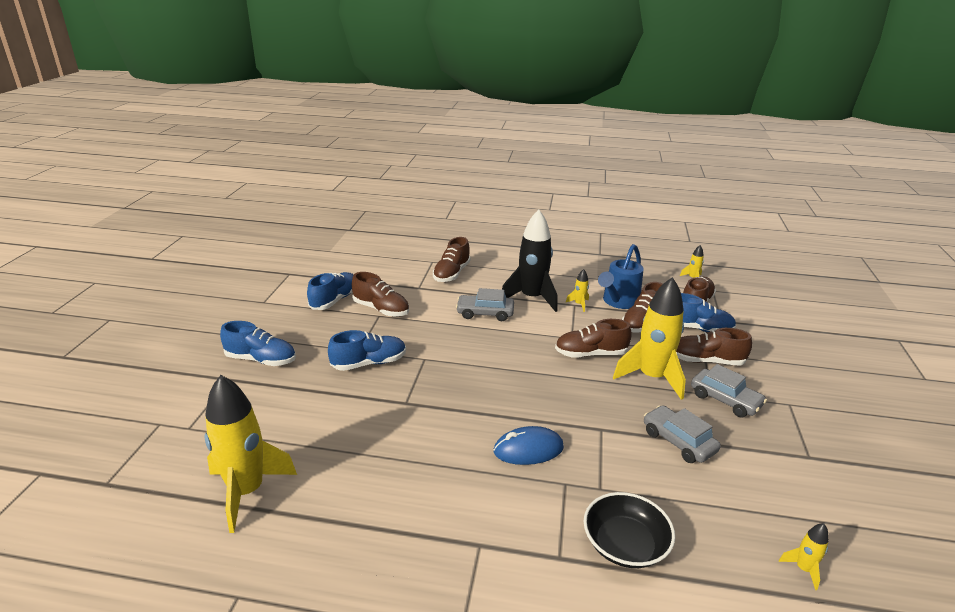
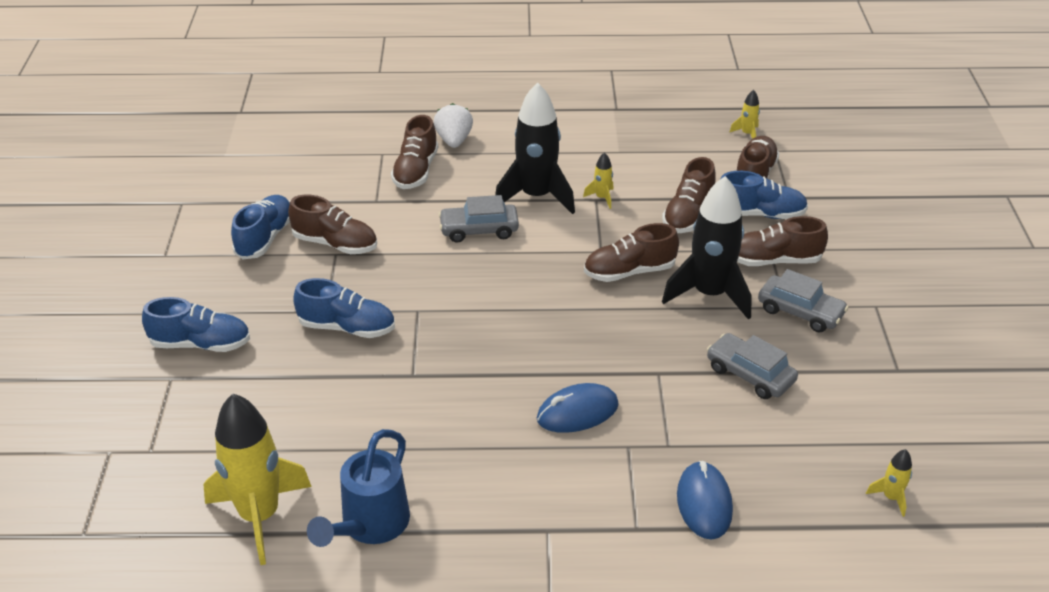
camera: 10 degrees left, 10 degrees up
(369, 363) = (347, 327): blue shoe -> blue shoe turned 45 degrees clockwise
(483, 259) = (454, 141): none -> white strawberry
(618, 302) = (653, 186): blue watering can -> blue watering can (370, 525)
(625, 544) = (704, 503): black bowl -> blue mouse
(651, 377) = (709, 294): yellow rocket -> black rocket

